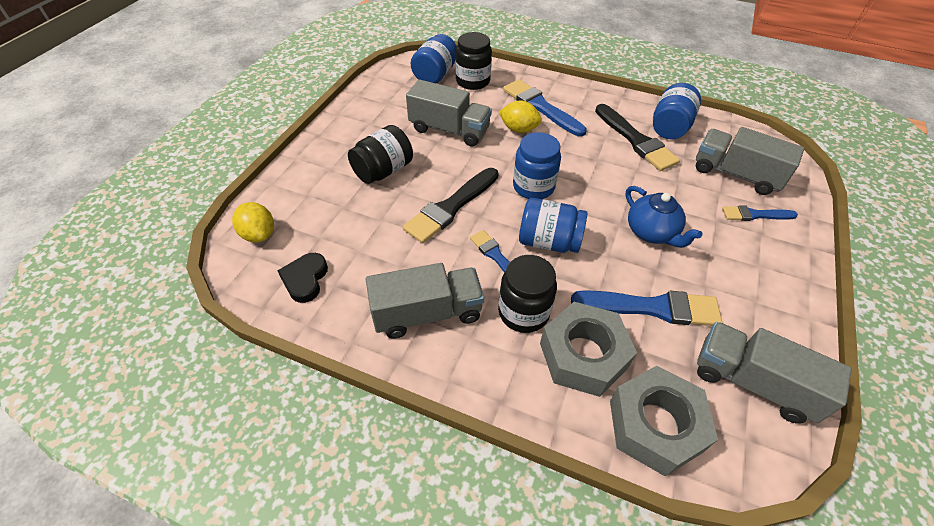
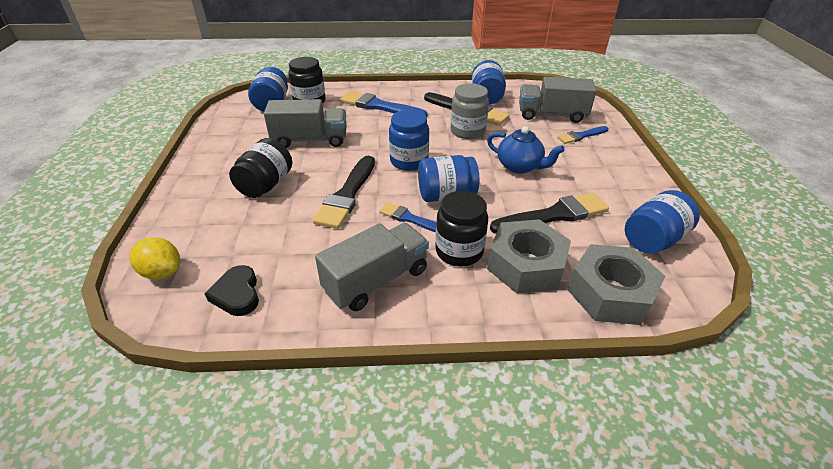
camera: 25 degrees left, 10 degrees down
(519, 129) = (371, 125): yellow lemon -> none
(619, 167) = (467, 131): none -> grey jar
(652, 308) = (554, 215): blue brush -> black brush
(752, 382) = (653, 239): grey truck -> blue jar

